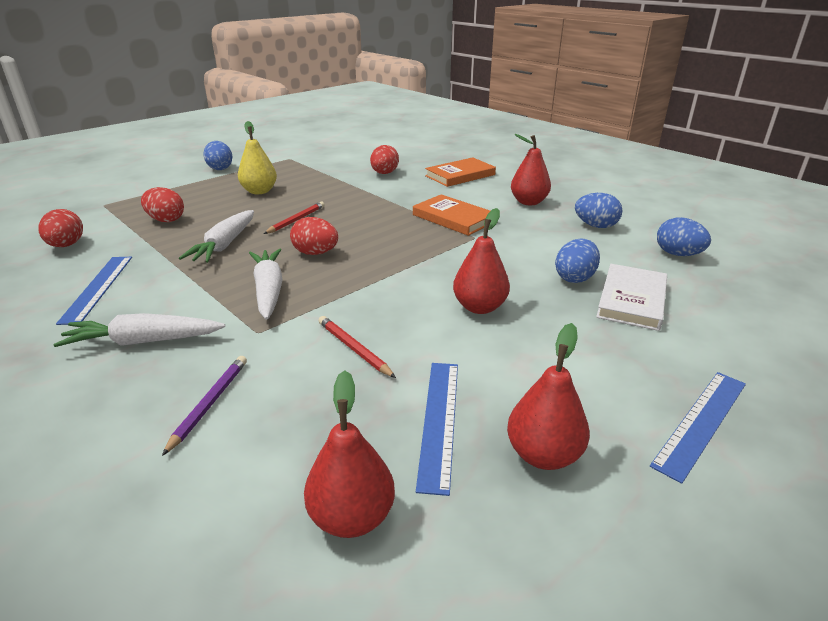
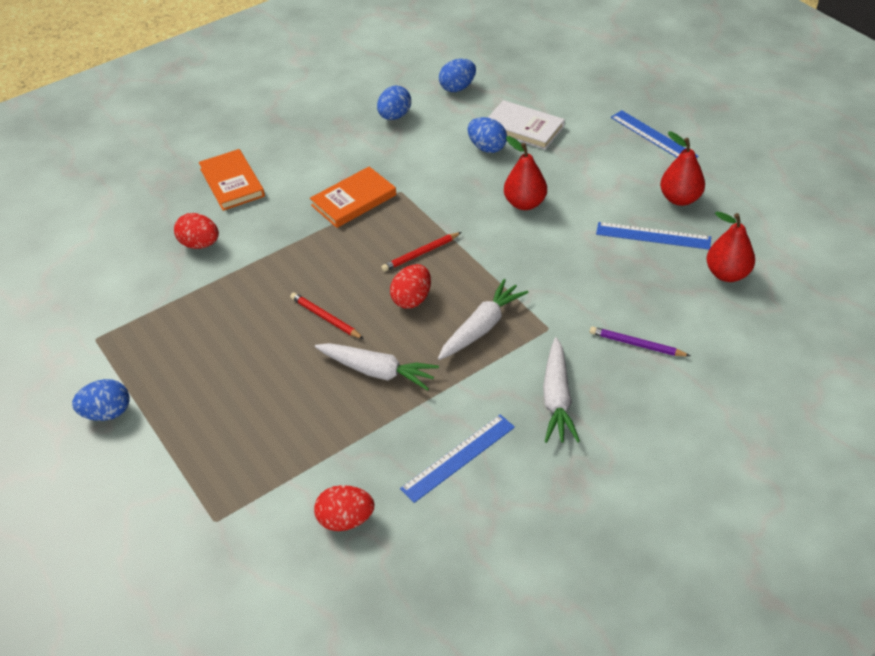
camera: 80 degrees left, 15 degrees up
(98, 288) = (458, 457): blue ruler -> blue ruler turned 45 degrees counterclockwise
(166, 220) = (292, 437): red egg -> none
(259, 191) = (222, 358): yellow pear -> none
(268, 290) = (481, 327): white carrot -> white carrot turned 135 degrees clockwise
(354, 348) = (575, 272): red pencil -> red pencil (420, 253)
(528, 202) = (328, 145): red pear -> none

